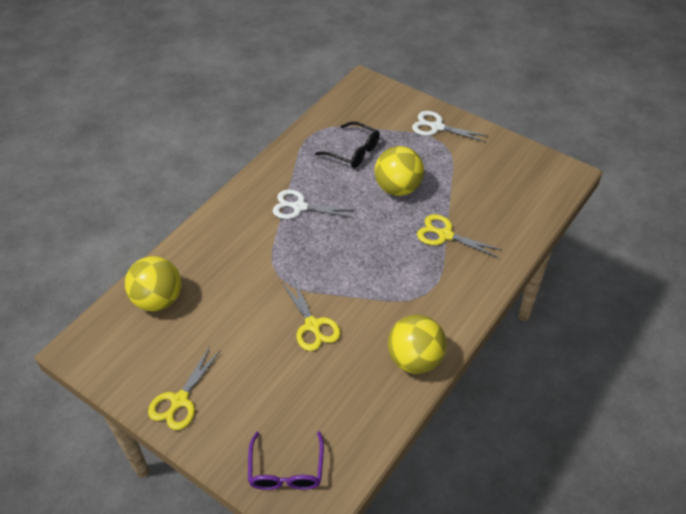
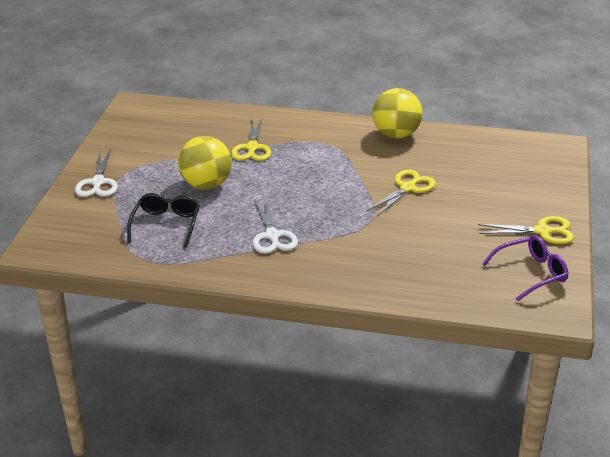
camera: 115 degrees left, 15 degrees down
(158, 300) = (459, 284): yellow ball -> none
(286, 470) = (541, 164): purple glasses -> purple glasses (531, 273)

